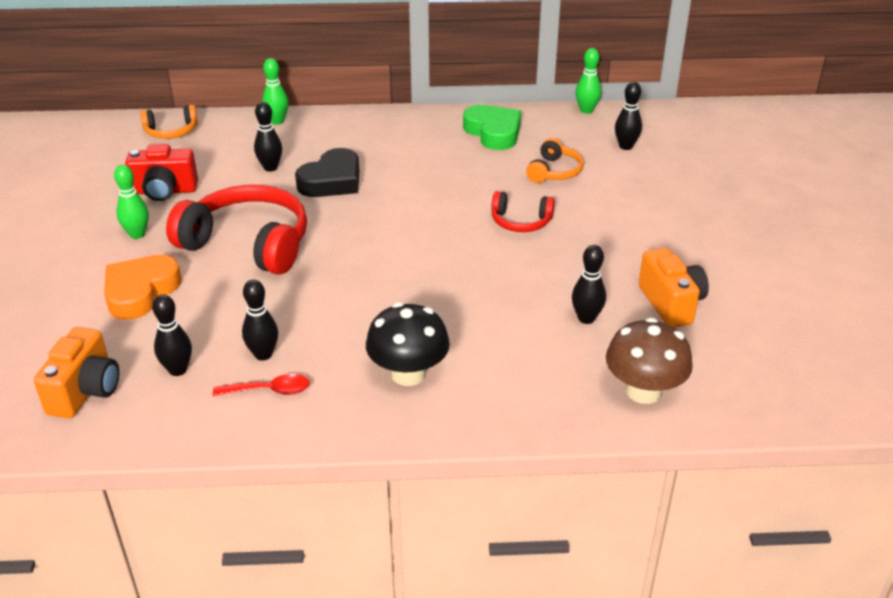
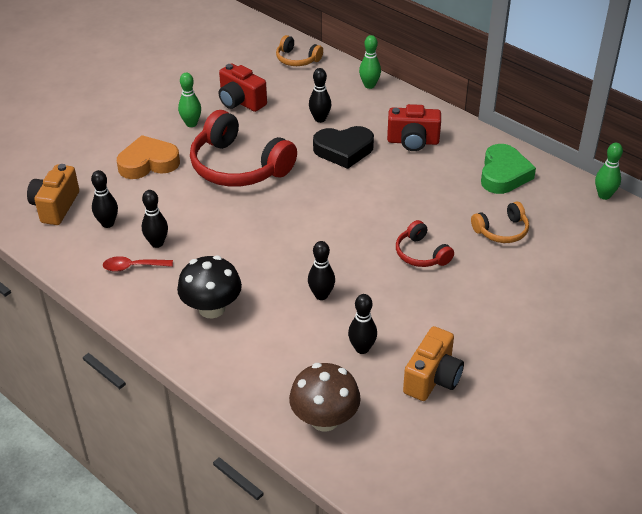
camera: 45 degrees right, 5 degrees up
(86, 391) = (55, 206): orange camera -> orange camera turned 135 degrees clockwise
(248, 244) = (239, 166): red headphones -> red headphones turned 150 degrees clockwise
(269, 390) = (133, 267): red spoon -> red spoon turned 135 degrees clockwise
(383, 145) = (413, 141): none -> red camera
(625, 146) = (589, 243): black bowling pin -> black bowling pin (321, 295)

